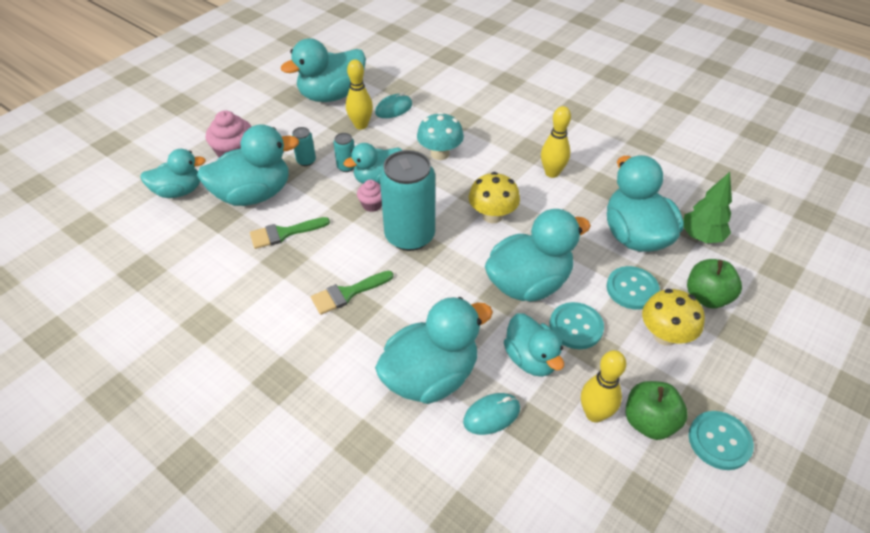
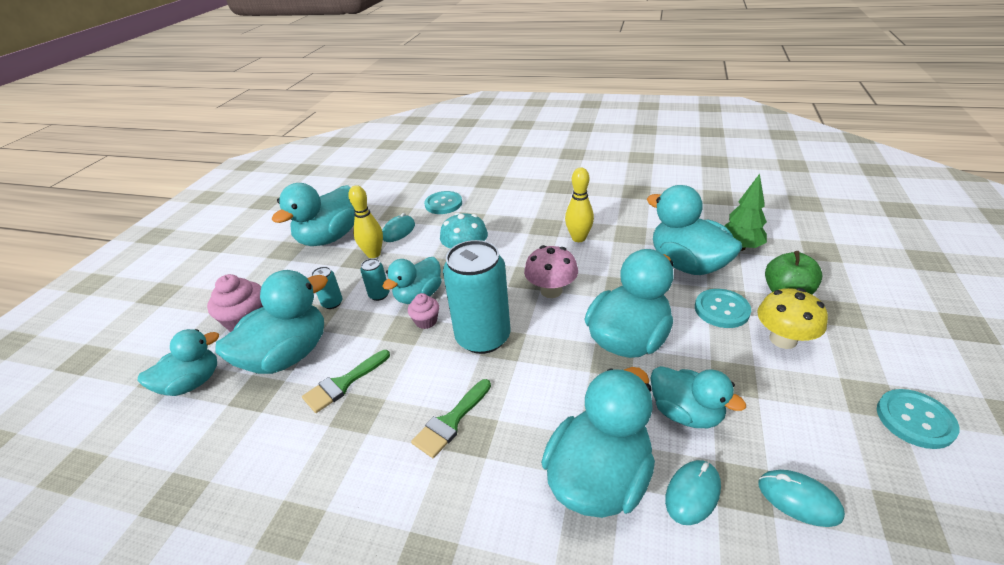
camera: 20 degrees left, 10 degrees down
(492, 215) = (551, 291): yellow mushroom -> pink mushroom
(568, 452) = (799, 499): none -> turquoise mouse
(576, 327) = (701, 363): turquoise button -> turquoise button (443, 204)
(594, 414) = (788, 444): yellow bowling pin -> none
(649, 422) = (841, 429): green apple -> none

